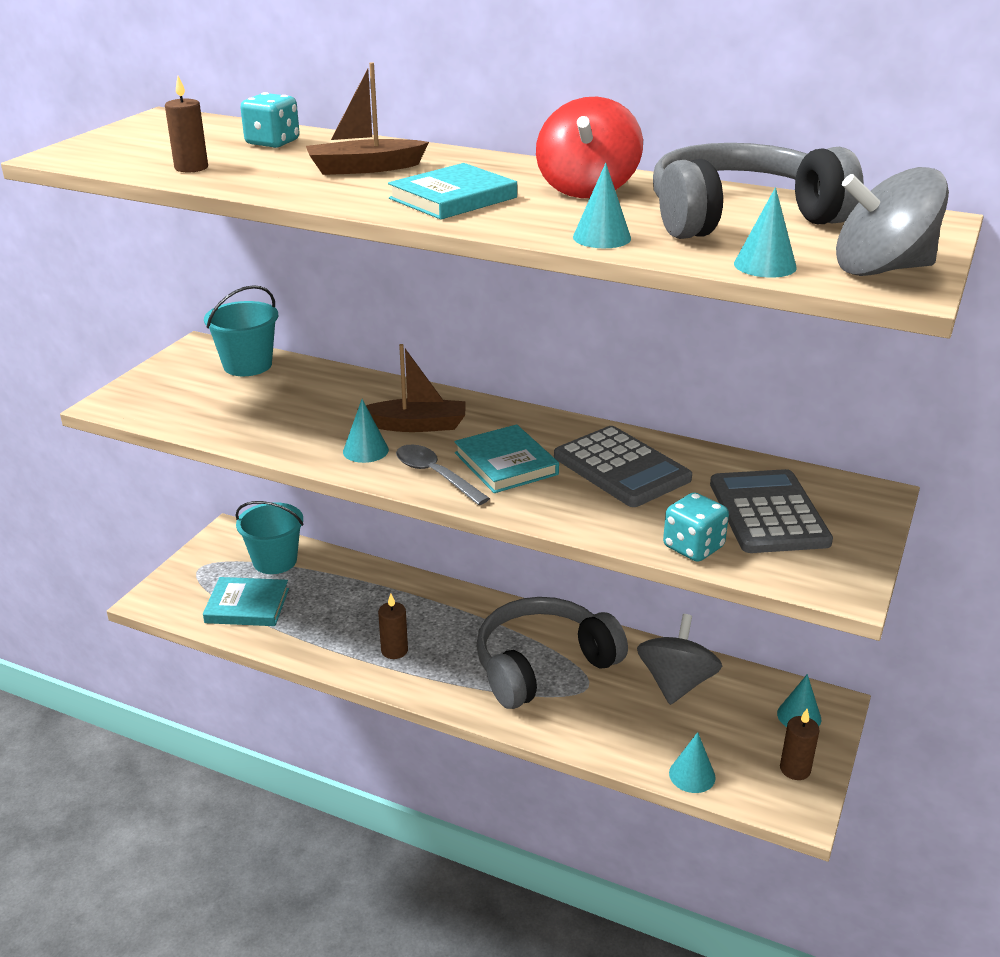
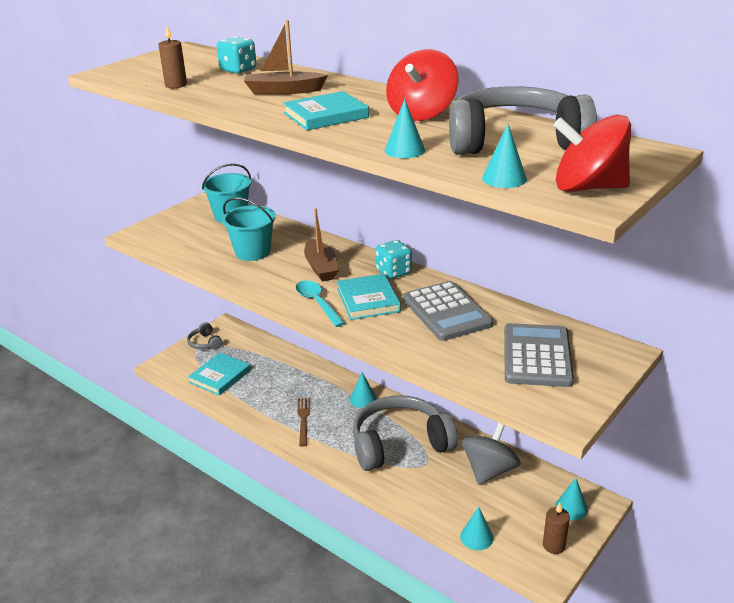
camera: 15 degrees right, 0 degrees up
(206, 560) = (205, 343): none -> grey headphones
(247, 605) = (220, 376): turquoise book -> turquoise book turned 75 degrees counterclockwise
(275, 561) = (247, 349): turquoise bucket -> turquoise bucket (252, 252)
(365, 450) = (279, 281): turquoise cone -> turquoise cone (363, 399)
(394, 650) = (303, 419): brown candle -> brown fork
(417, 425) = (321, 267): brown boat -> brown boat turned 60 degrees clockwise
(435, 475) = (317, 303): grey spoon -> turquoise spoon
(693, 547) = (470, 374): turquoise dice -> turquoise dice (393, 272)
(881, 269) = (588, 188): grey spinning top -> red spinning top

